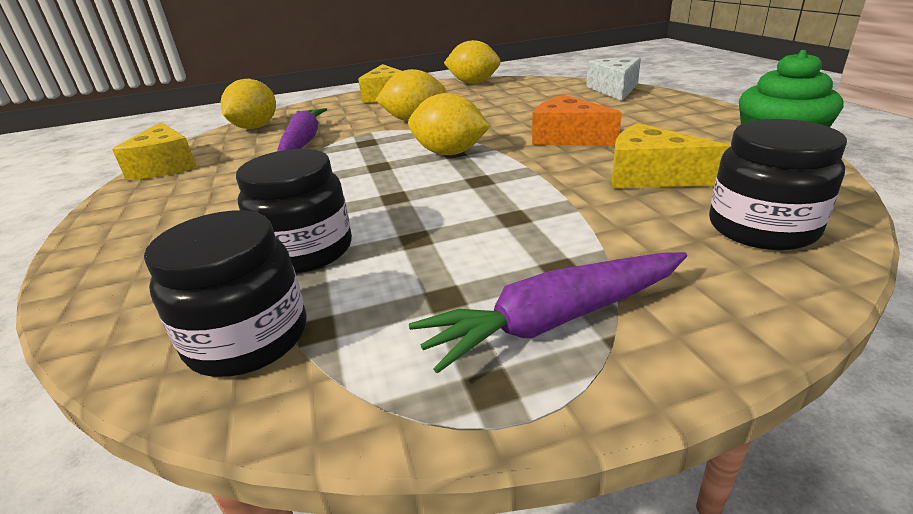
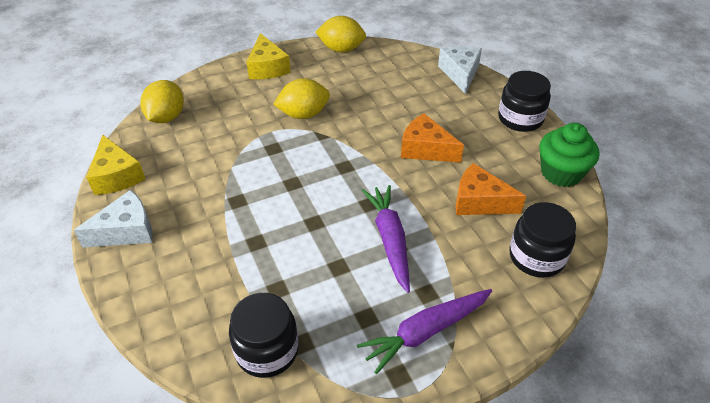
camera: 10 degrees left, 15 degrees up
(137, 207) = (126, 231): none -> white cheese
(303, 142) = (220, 144): purple carrot -> purple carrot (390, 240)
(306, 251) = (272, 278): black jar -> black jar (520, 119)
(449, 153) = (341, 167): yellow lemon -> none
(650, 176) = (480, 202): yellow cheese -> orange cheese

